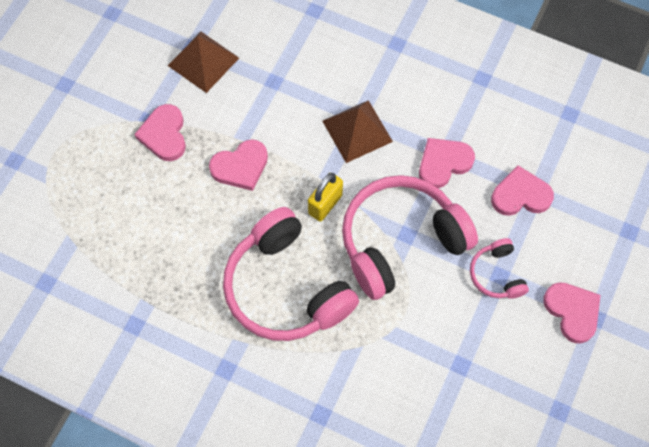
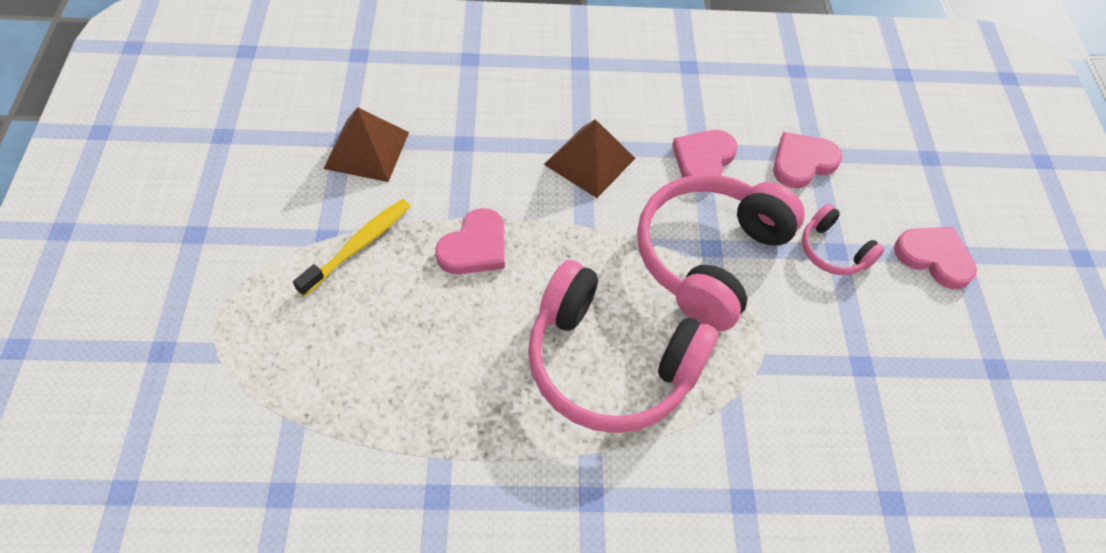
camera: 30 degrees left, 10 degrees down
(164, 135) = (358, 246): pink heart -> yellow toothbrush
(325, 204) = (600, 251): yellow padlock -> none

